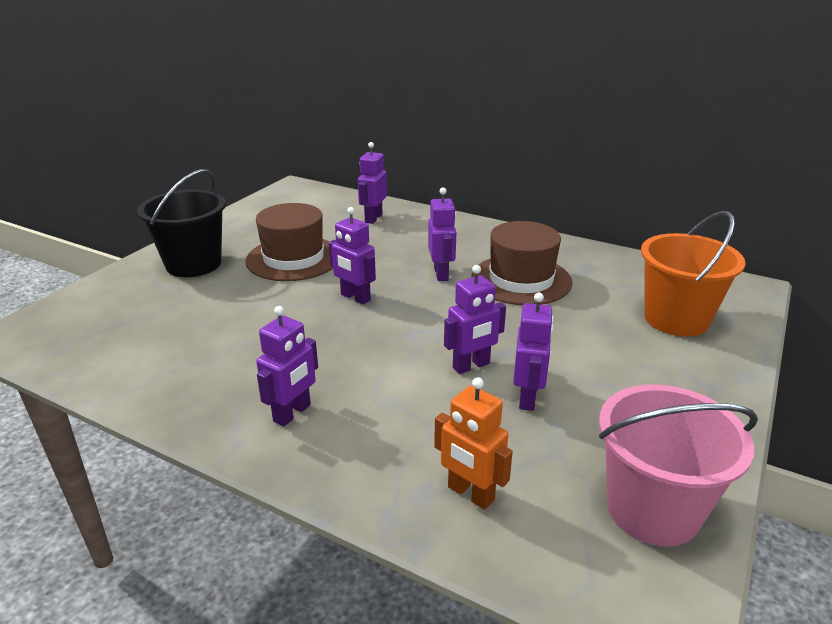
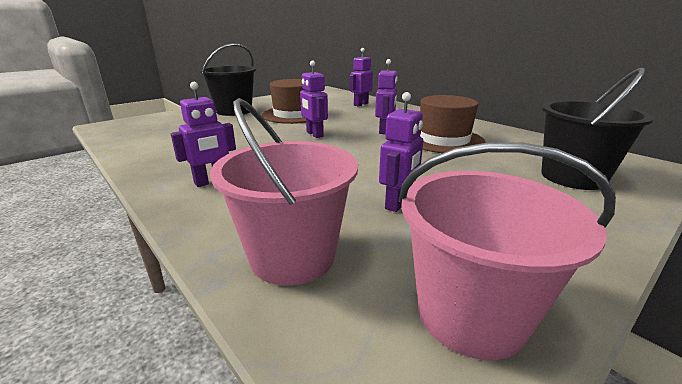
camera: 20 degrees right, 5 degrees down
(470, 494) = (292, 256): orange robot -> pink bucket
(471, 366) = (366, 178): purple robot -> none
(676, 319) = (572, 177): orange bucket -> black bucket

